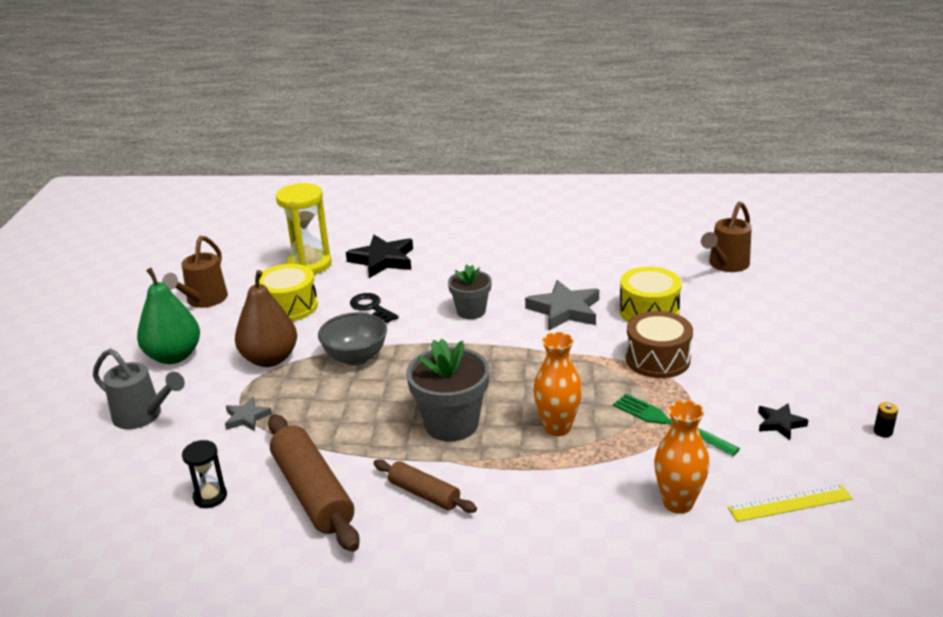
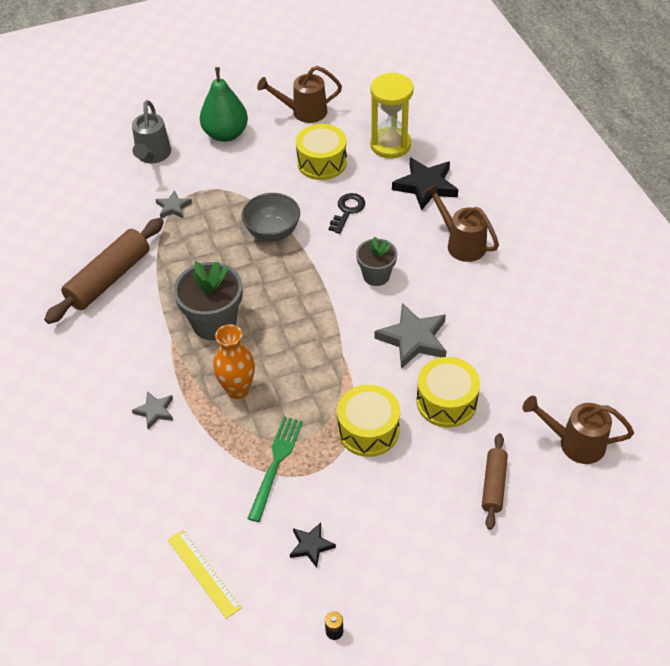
camera: 65 degrees right, 20 degrees up
(210, 497) = (86, 230): black hourglass -> none
(270, 359) = (247, 185): brown pear -> none
(424, 494) = (129, 338): brown rolling pin -> brown rolling pin (493, 485)
(471, 260) = (461, 244): none -> brown watering can
(549, 495) = (155, 411): none -> grey star
(657, 359) = (368, 430): brown drum -> yellow drum
(678, 503) = (176, 495): orange vase -> none

